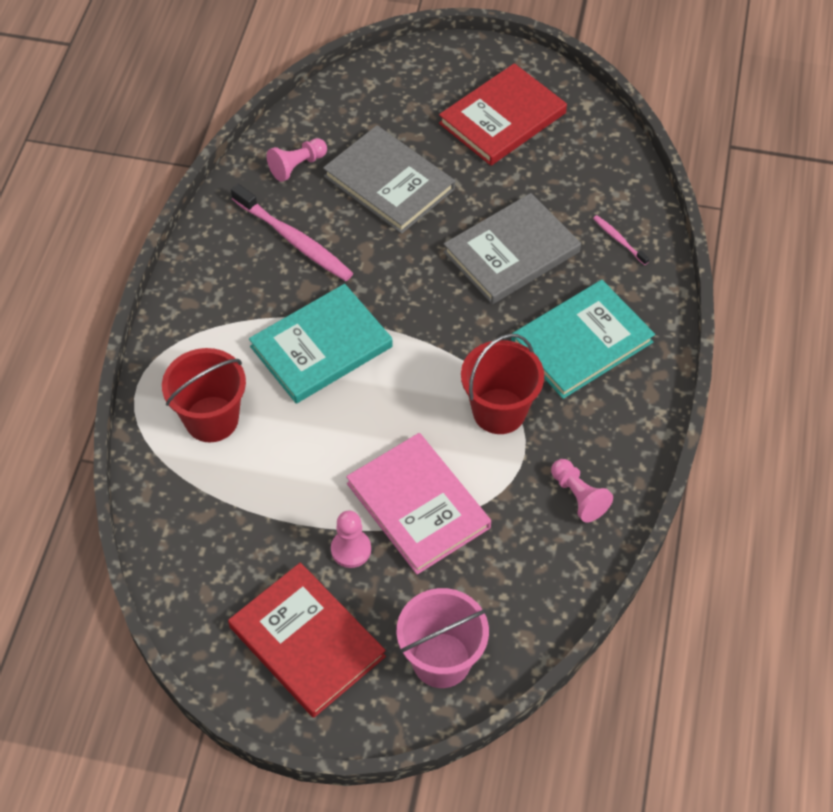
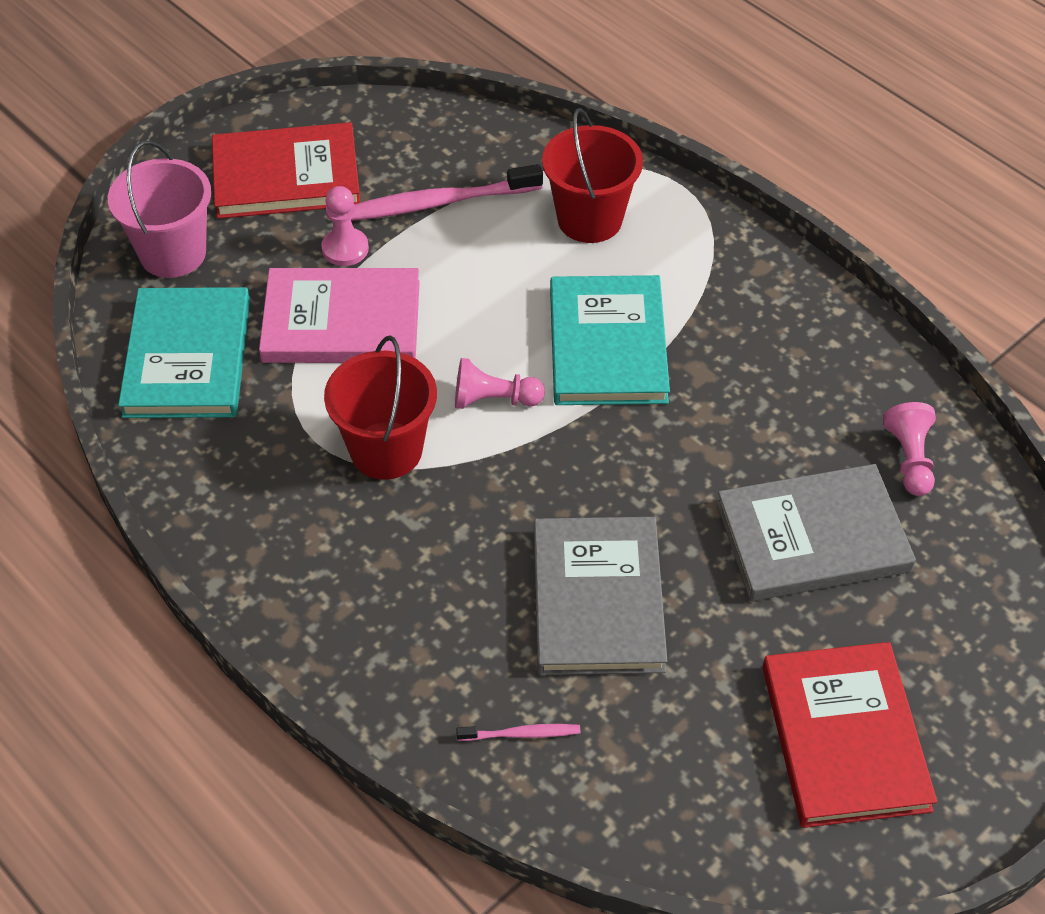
camera: 125 degrees right, 5 degrees down
(294, 240) = (785, 397): pink toothbrush -> pink toothbrush (437, 203)
(578, 496) = (222, 455): pink pawn -> pink pawn (494, 400)
(581, 342) = (405, 586): turquoise book -> turquoise book (188, 357)

